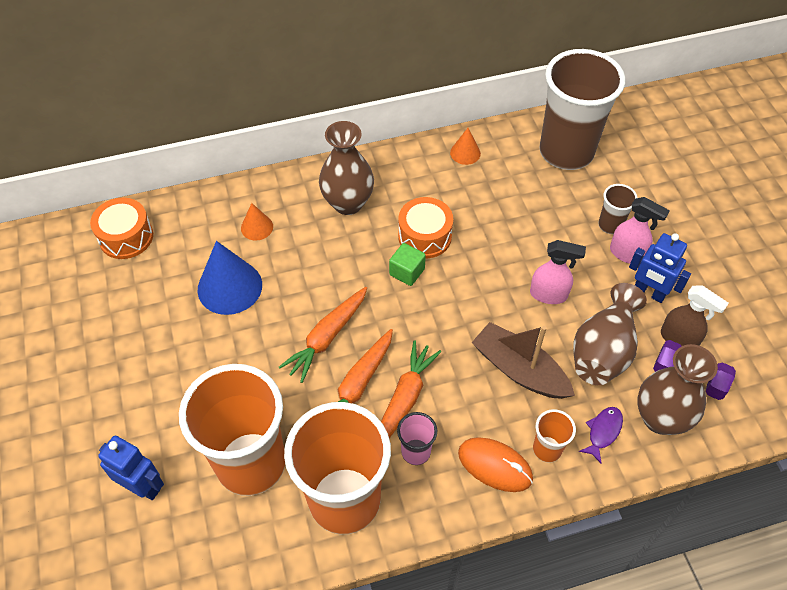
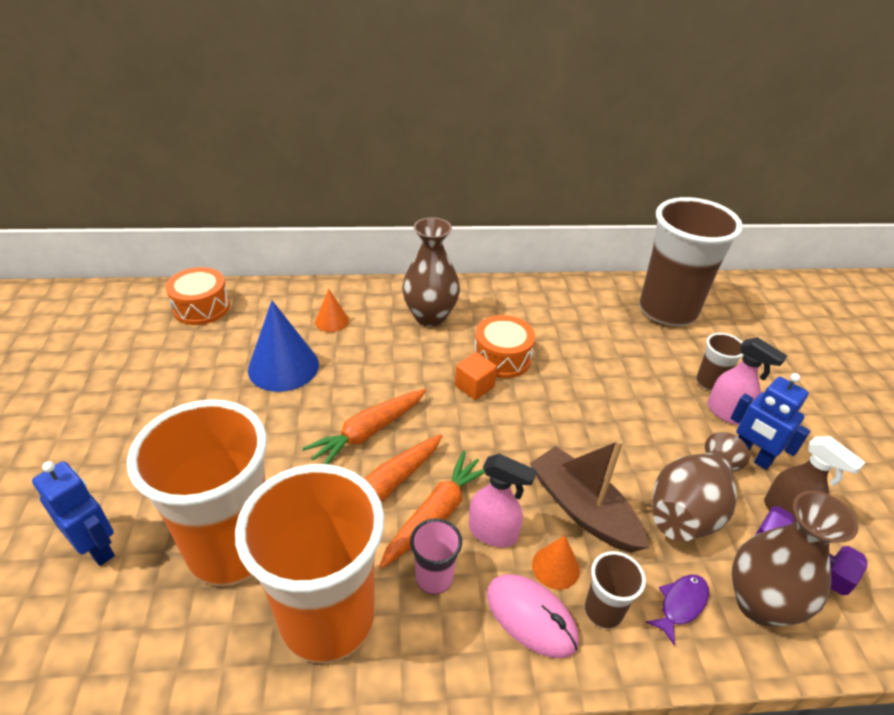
camera: 10 degrees right, 15 degrees down
(407, 272) = (474, 386): green cube -> orange cube
(465, 153) = (561, 295): orange cone -> orange cone (555, 567)
(495, 466) = (531, 617): orange mouse -> pink mouse
(547, 449) = (603, 611): orange cup -> brown cup
(549, 295) = (630, 437): pink spray bottle -> pink spray bottle (493, 533)

